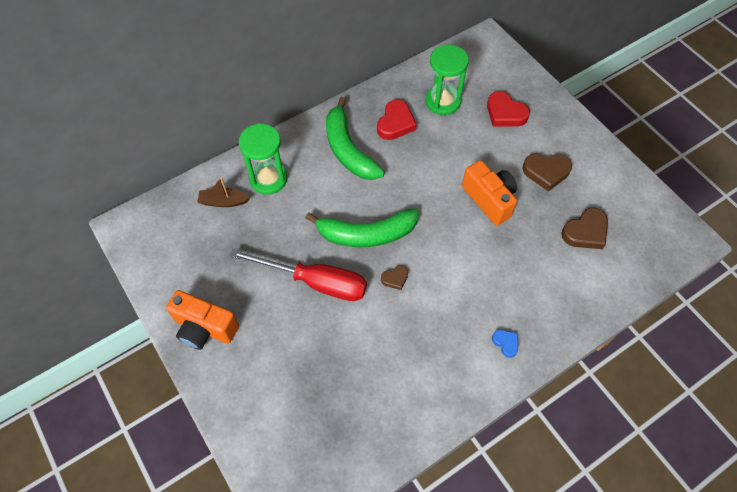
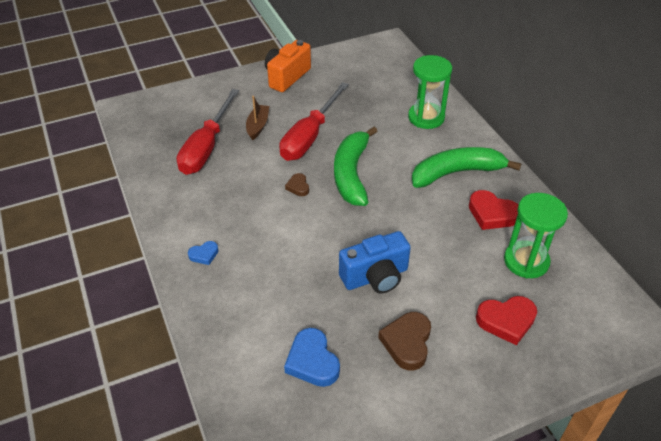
camera: 100 degrees right, 15 degrees down
(224, 201) = (404, 91): brown boat -> brown boat (257, 126)
(351, 387) = (206, 147): none -> red screwdriver
(489, 199) = (375, 277): orange camera -> blue camera
(505, 113) = (506, 321): red heart -> red heart turned 150 degrees counterclockwise
(585, 232) = (312, 361): brown heart -> blue heart

